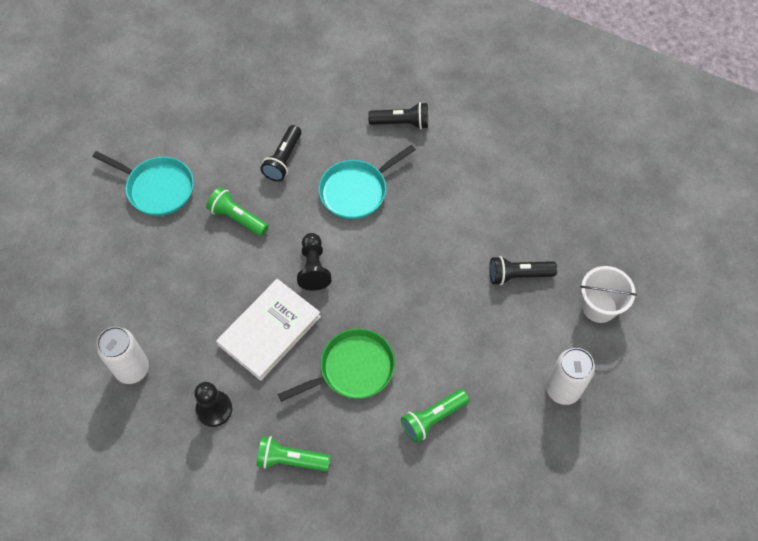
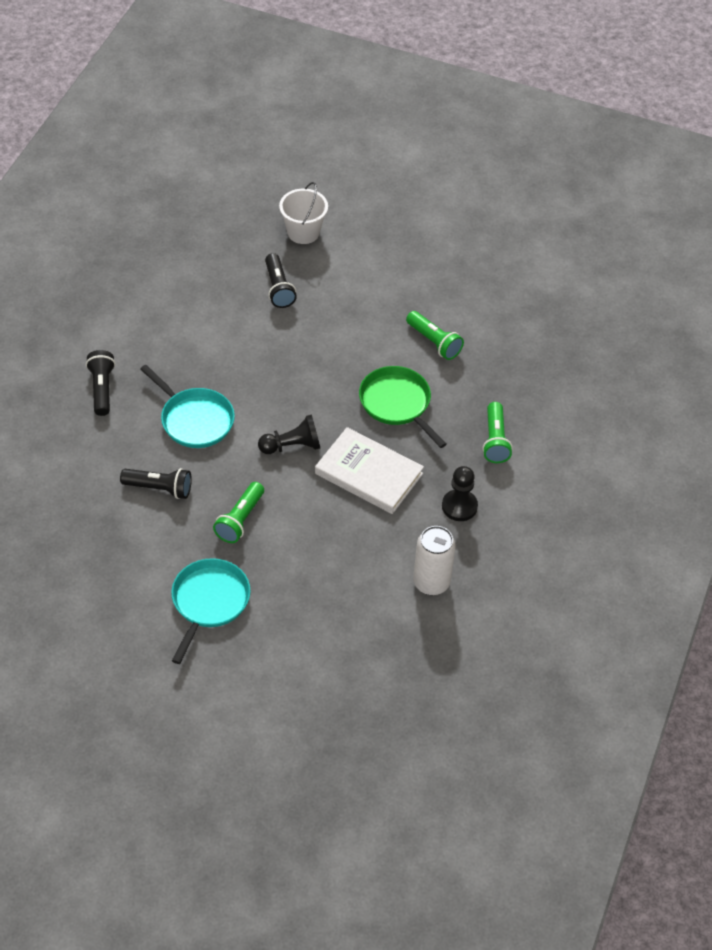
camera: 100 degrees left, 10 degrees down
(563, 389) = (389, 256): white can -> none

